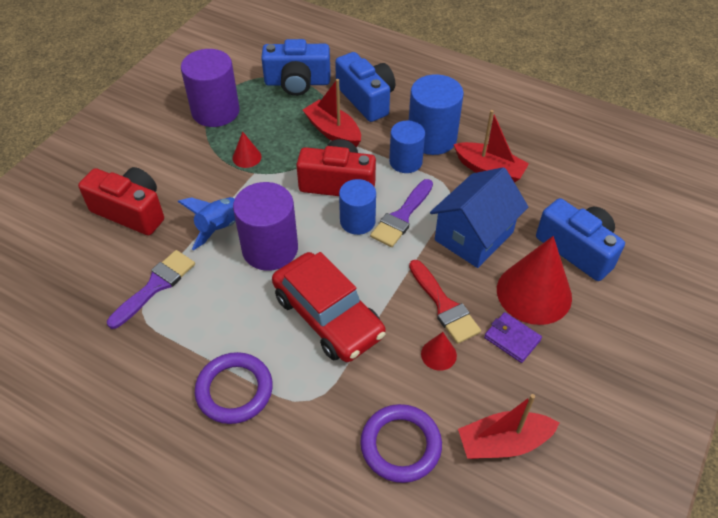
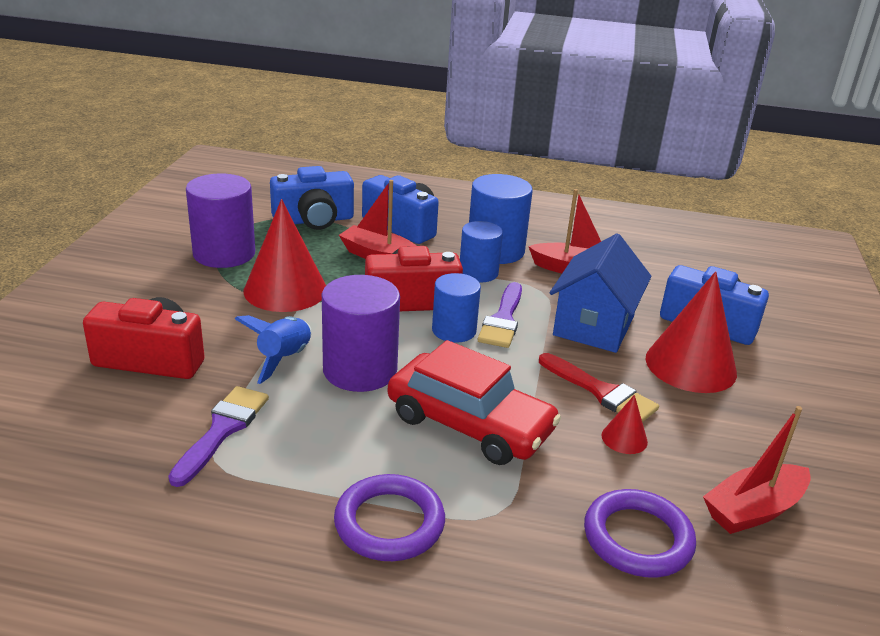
camera: 20 degrees left, 20 degrees down
(247, 157) = (285, 290): red cone -> red cone, size x2.22
(512, 339) = (695, 410): purple wallet -> none

